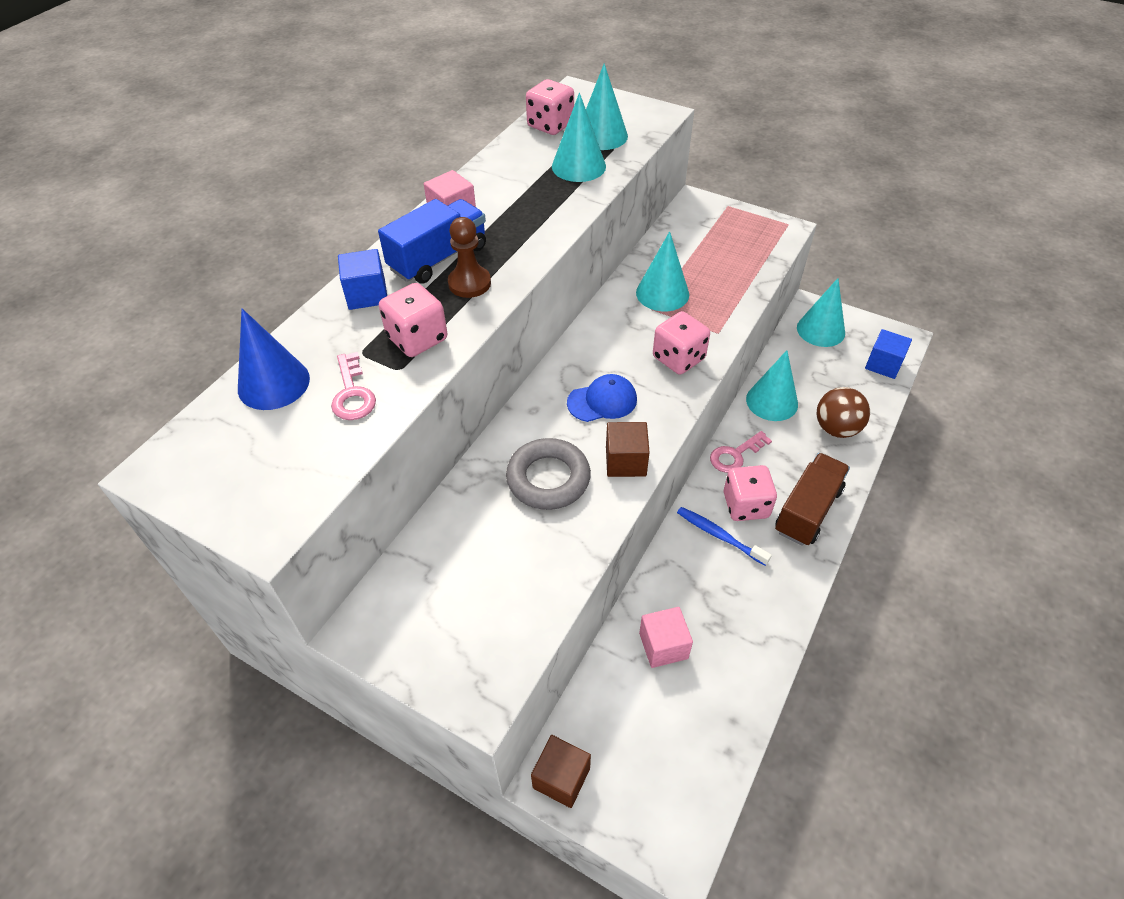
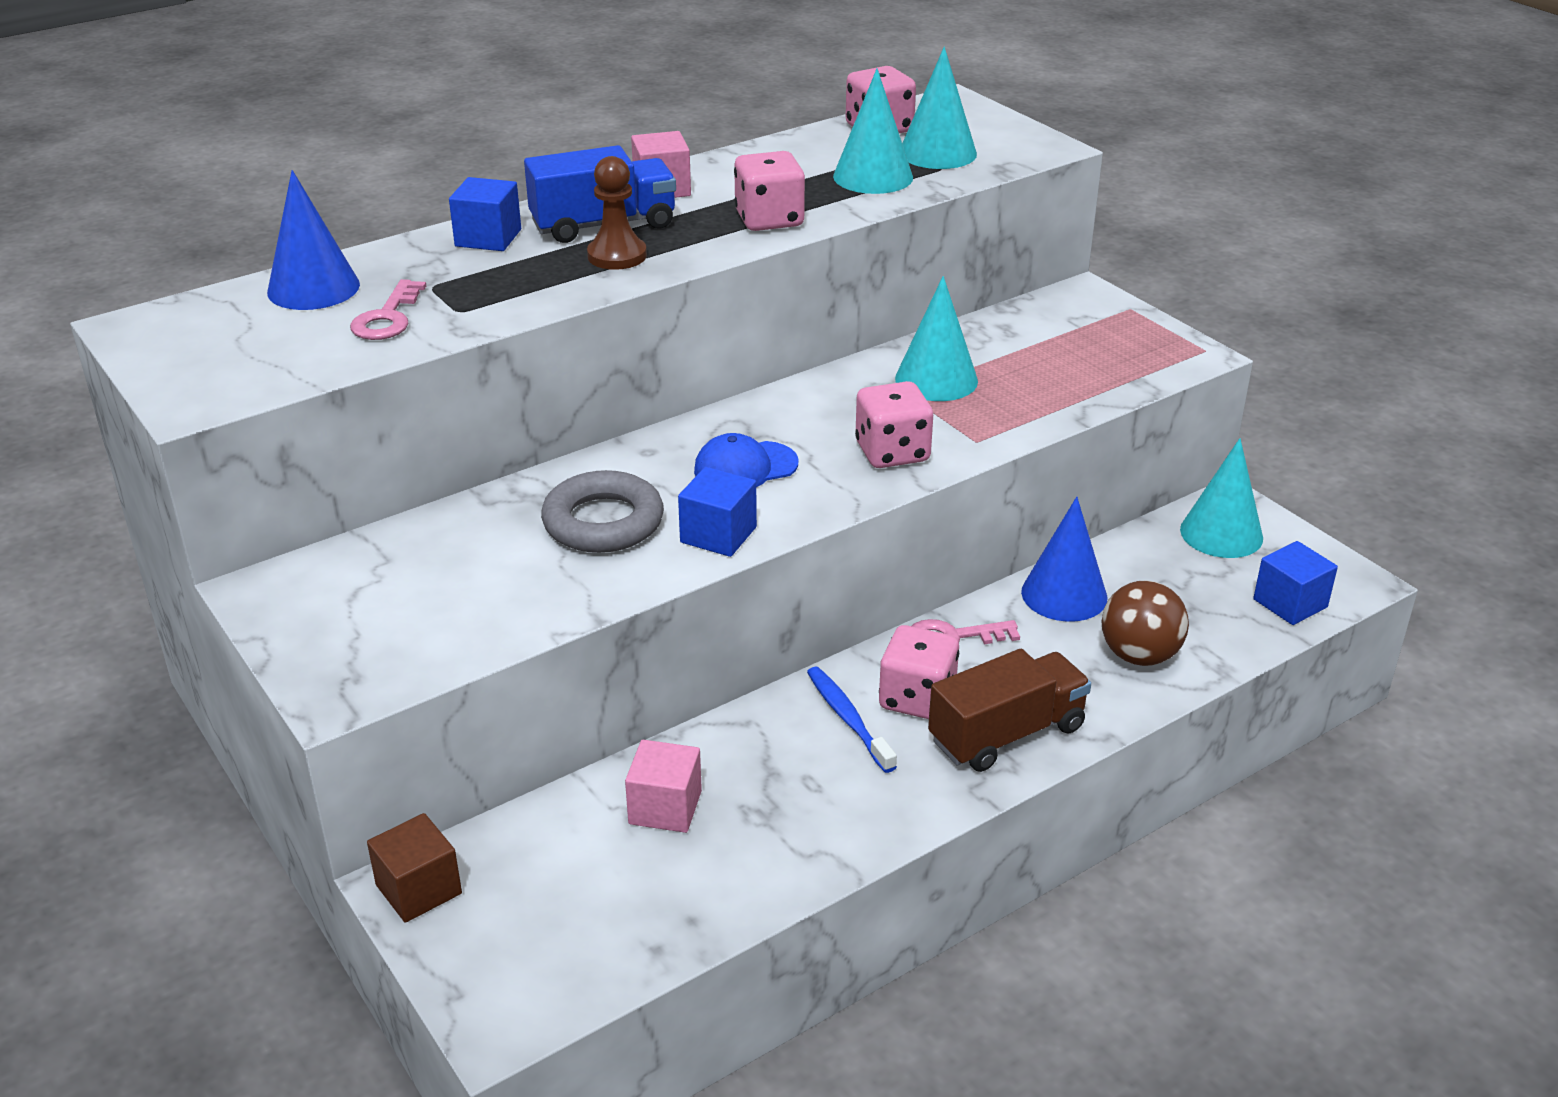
camera: 25 degrees right, 15 degrees down
(417, 338) = (506, 290): pink dice -> pink dice (769, 220)
(602, 401) = (745, 467): blue cap -> blue cap turned 150 degrees clockwise
(625, 461) = (718, 535): brown cube -> blue cube
(772, 401) = (1064, 594): turquoise cone -> blue cone

